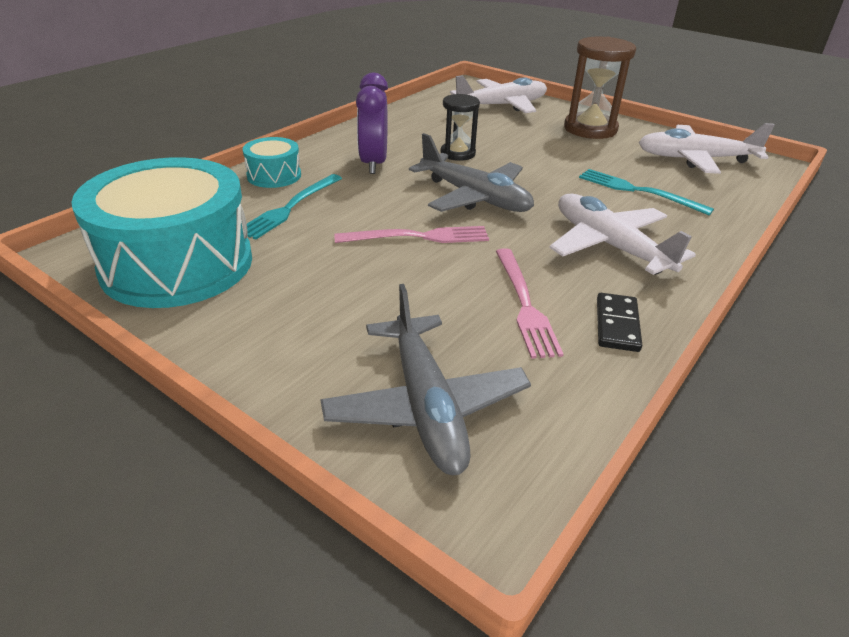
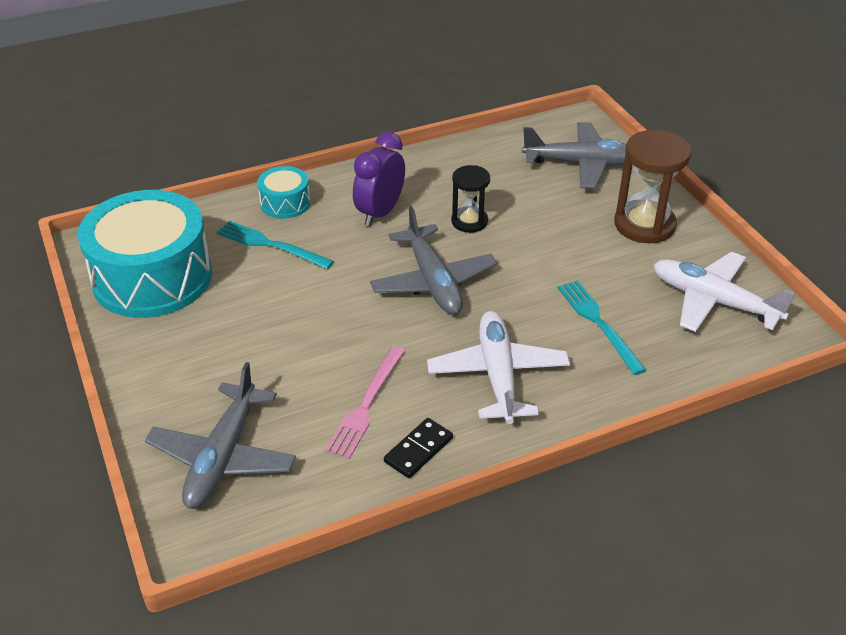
camera: 30 degrees right, 5 degrees up
(290, 207) = (271, 245): turquoise fork -> turquoise fork turned 60 degrees clockwise
(418, 237) = (345, 310): pink fork -> none
(502, 106) = (582, 164): white plane -> grey plane

